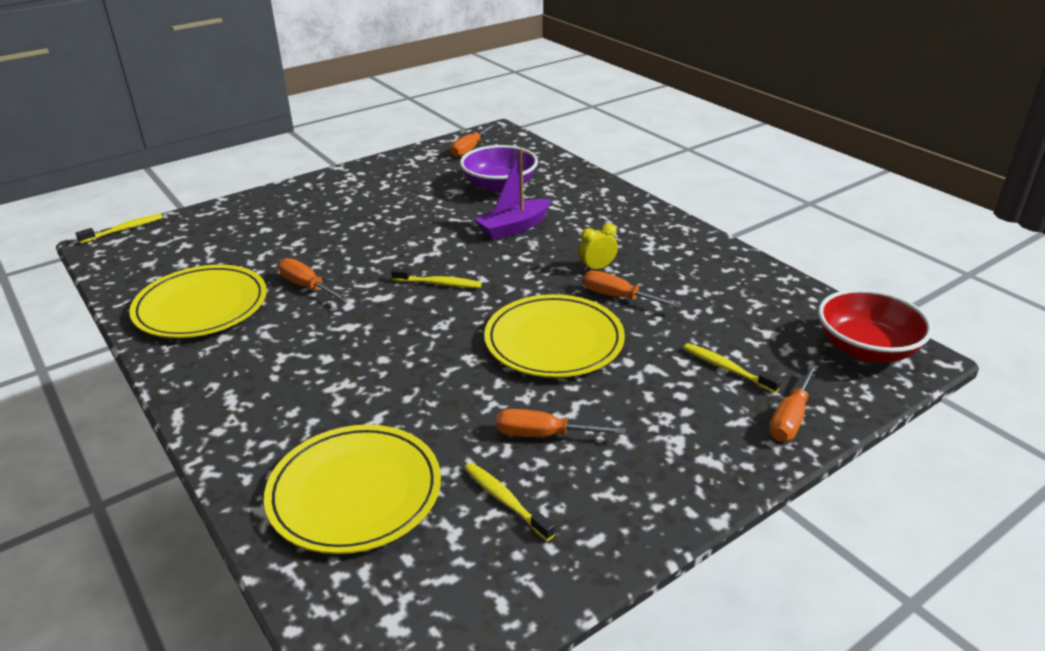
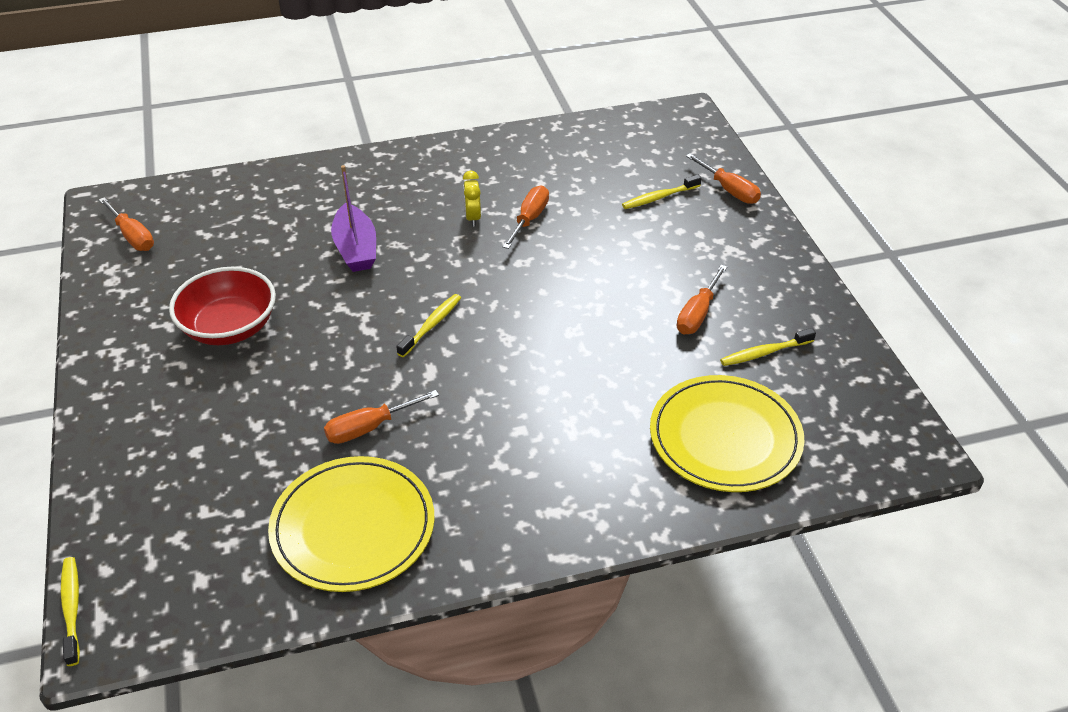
camera: 70 degrees left, 10 degrees up
(499, 186) = (253, 236): purple bowl -> none
(554, 341) = (574, 275): yellow plate -> none
(619, 297) = (529, 219): orange screwdriver -> orange screwdriver turned 150 degrees clockwise
(866, 349) = (668, 128): red bowl -> red bowl (229, 327)

